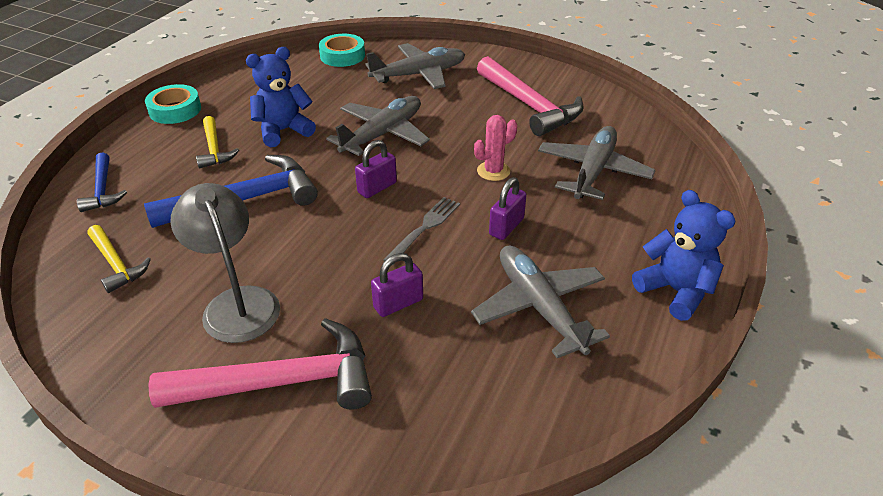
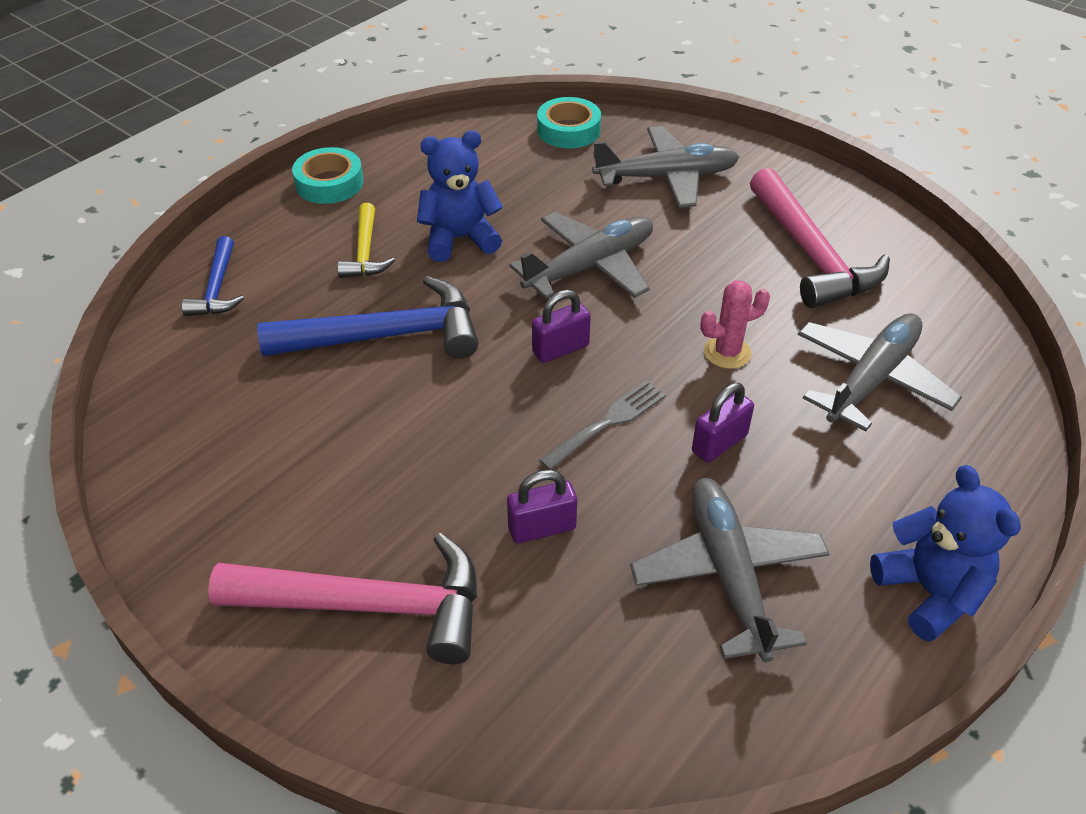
camera: 15 degrees right, 5 degrees up
(116, 264) = (212, 399): yellow hammer -> none
(237, 303) = (341, 483): grey lamp -> none

